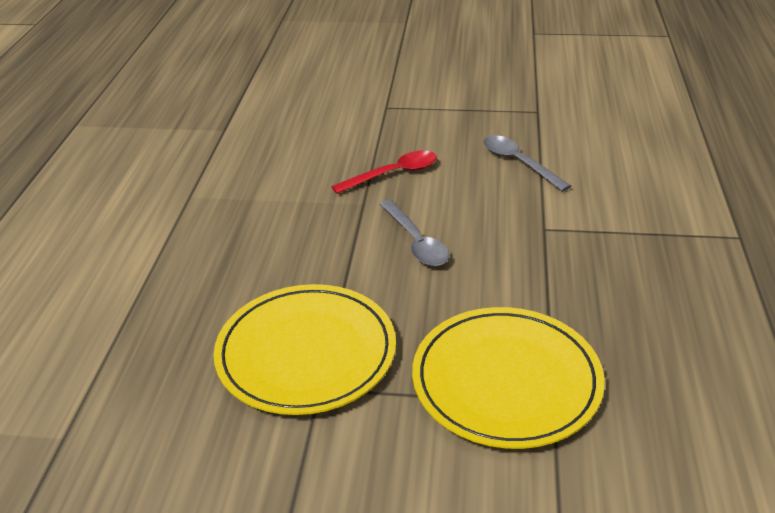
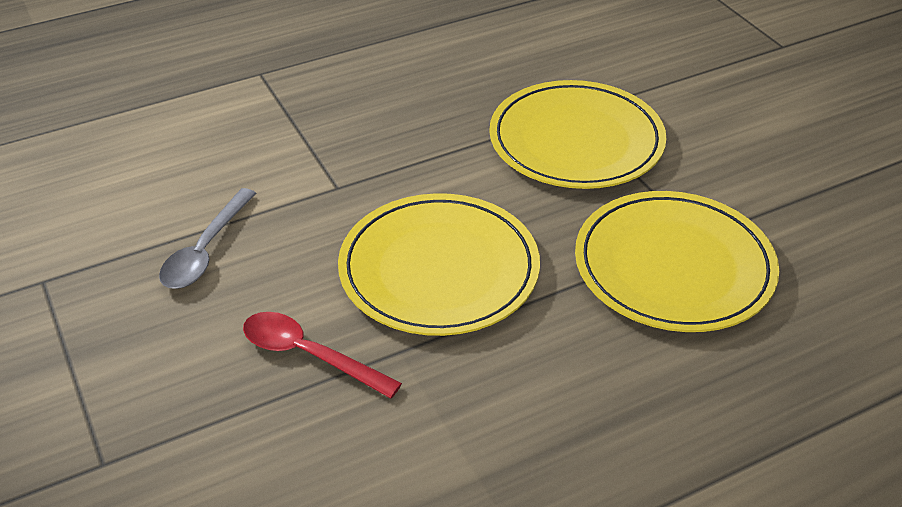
camera: 125 degrees left, 5 degrees up
(415, 241) = (439, 270): grey spoon -> yellow plate

